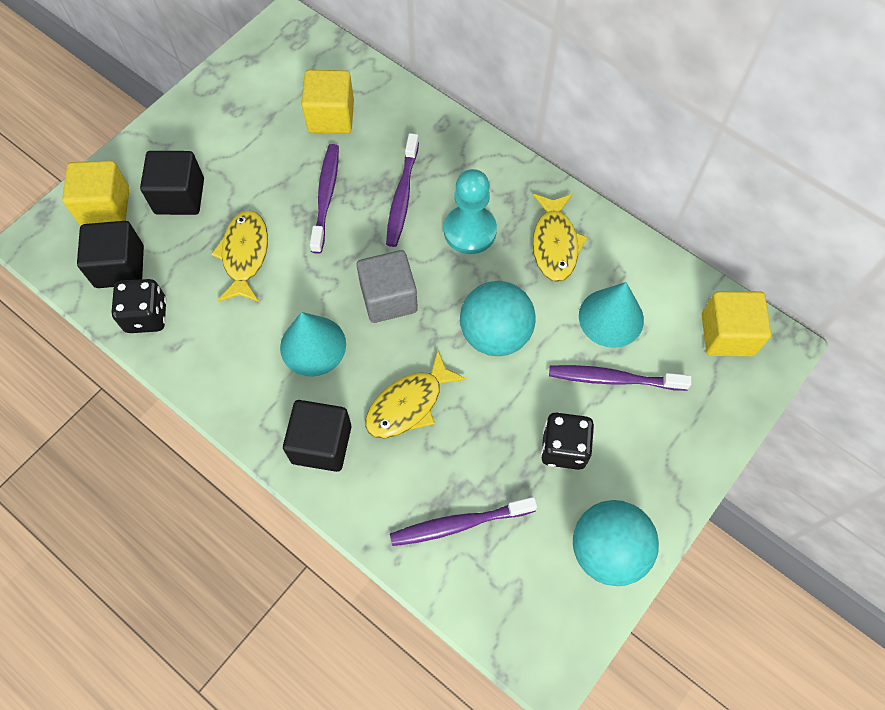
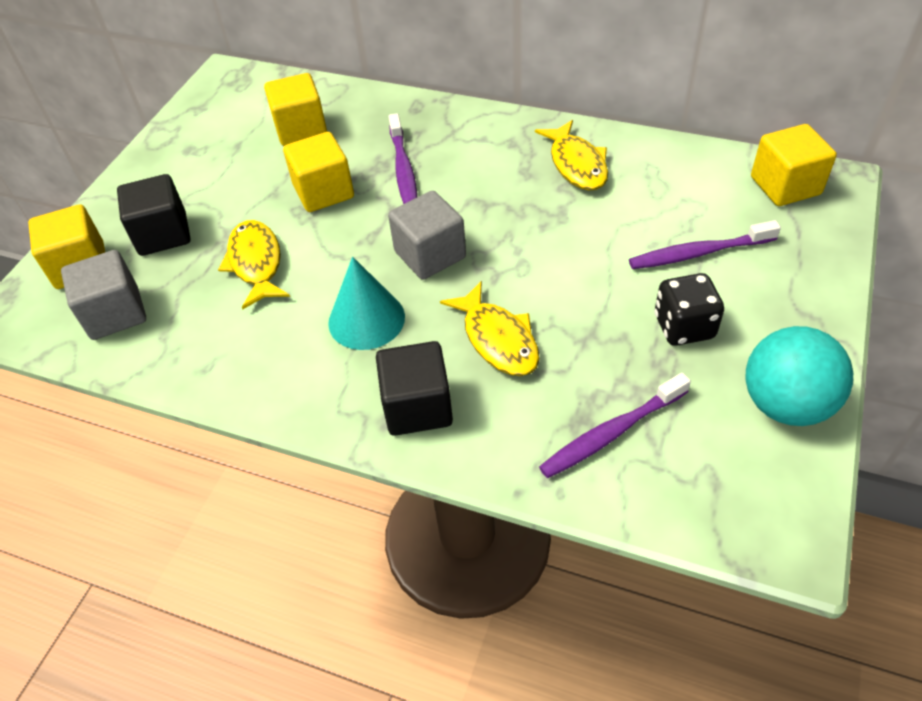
camera: 15 degrees left, 15 degrees down
(120, 267) = (115, 313): black cube -> grey cube
(146, 316) = (163, 349): black dice -> none
(326, 196) = (323, 192): purple toothbrush -> yellow cube
(409, 404) = (498, 339): yellow fish -> yellow fish turned 60 degrees counterclockwise
(470, 231) = (486, 178): turquoise pawn -> none
(495, 334) = (557, 252): turquoise ball -> none
(611, 317) = (666, 205): turquoise cone -> none

